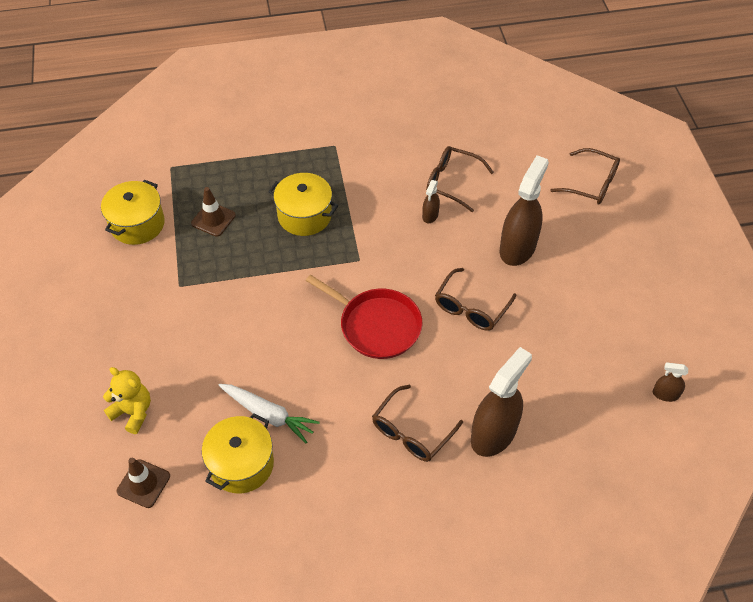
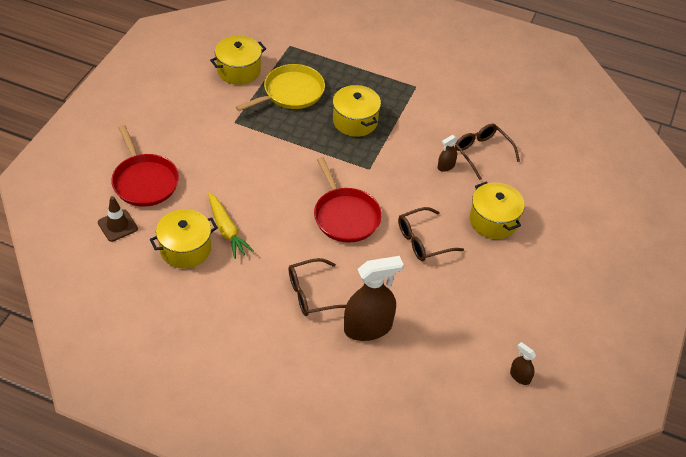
camera: 30 degrees right, 5 degrees down
(133, 412) = (144, 181): yellow teddy bear -> red pan
(213, 219) = (291, 92): brown traffic cone -> yellow pan
(268, 415) = (227, 230): white carrot -> yellow carrot
(517, 248) = (493, 221): brown spray bottle -> yellow pot
(591, 184) = (592, 208): brown glasses -> none

